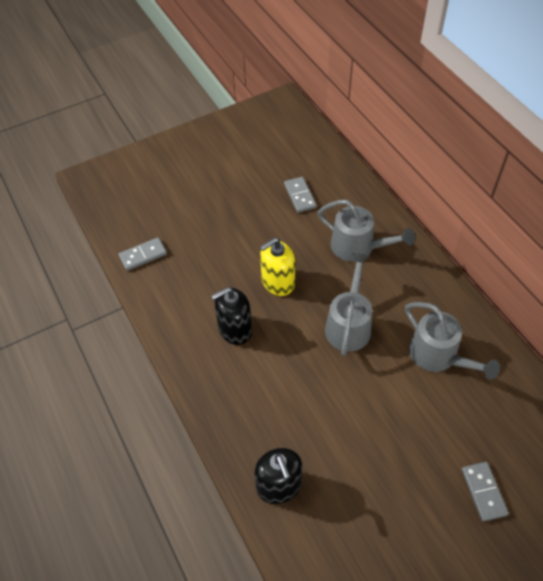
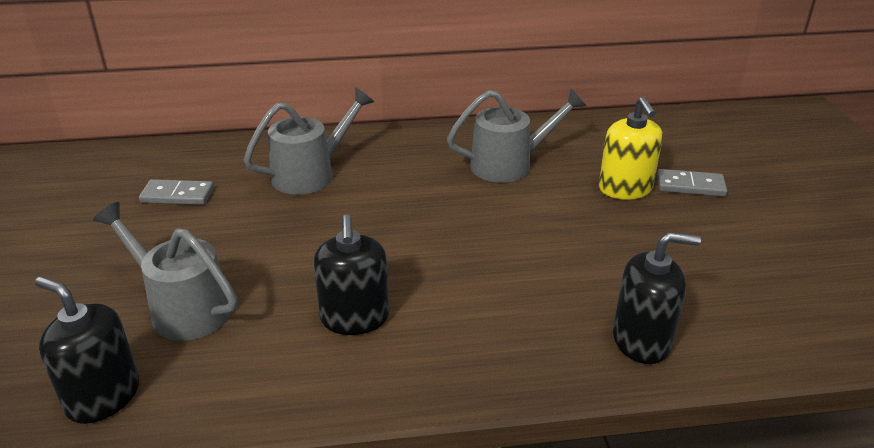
camera: 70 degrees left, 20 degrees down
(143, 255) = (103, 397): grey domino -> black soap dispenser
(278, 282) = (306, 253): yellow soap dispenser -> yellow soap dispenser (625, 189)
(349, 324) = (422, 212): grey watering can -> grey watering can (182, 307)

